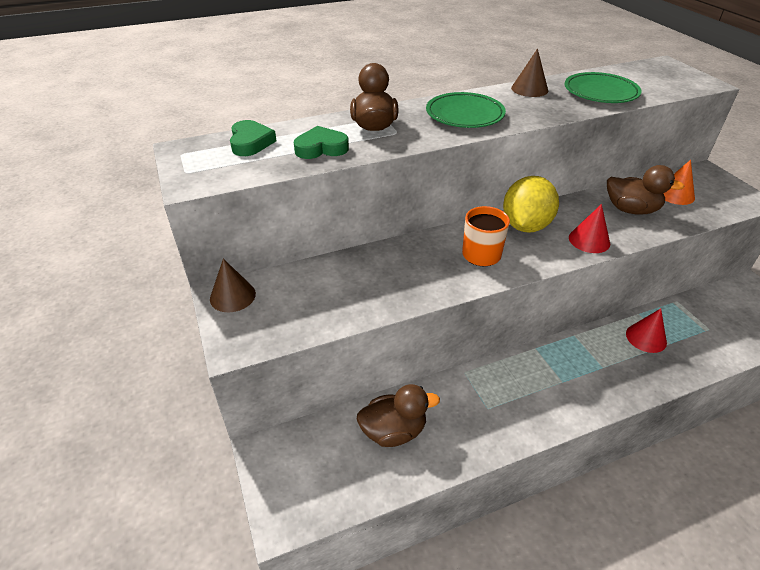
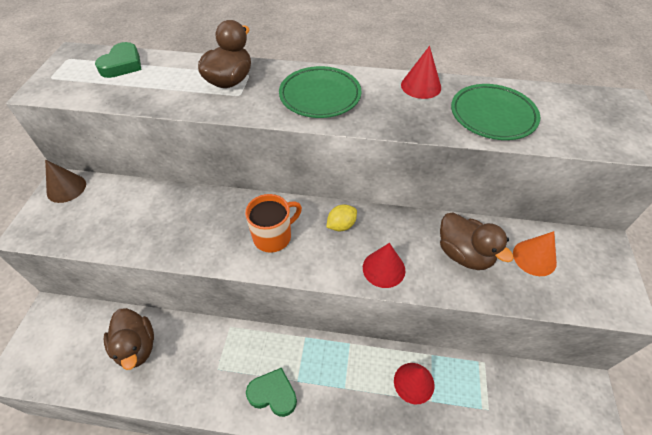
camera: 30 degrees right, 10 degrees up
(321, 148) = (163, 89): green heart -> green heart (273, 394)
(393, 431) = (136, 347): brown duck -> brown duck turned 45 degrees clockwise
(525, 226) = (341, 225): yellow lemon -> yellow lemon, size x0.48
(529, 89) = (421, 86): brown cone -> red cone

